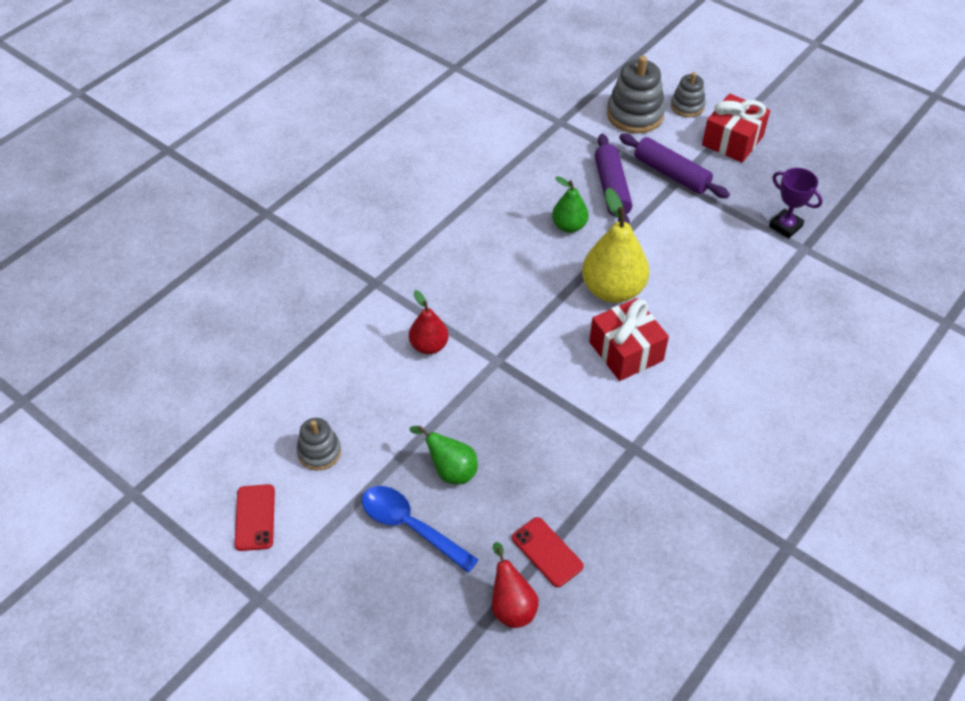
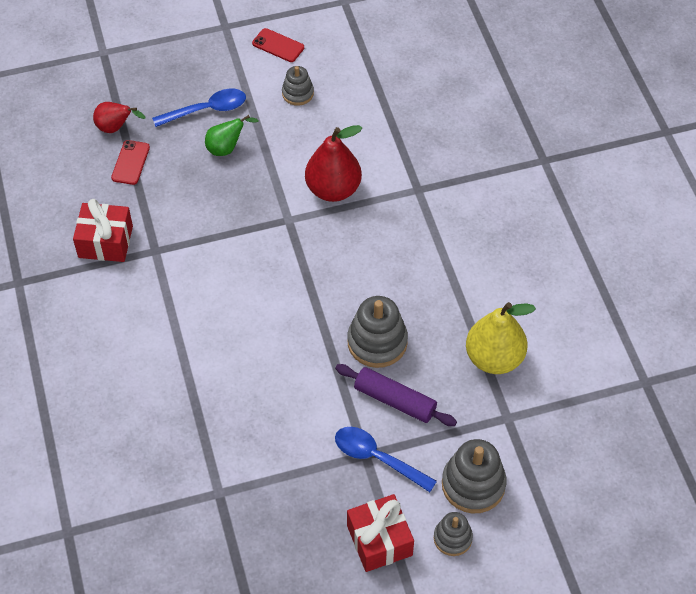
camera: 125 degrees right, 5 degrees up
(429, 346) = (333, 189): red pear -> red pear, size x1.73
(547, 552) = (130, 162): red phone -> red phone turned 75 degrees counterclockwise
(569, 226) = (377, 342): green pear -> grey stacking toy
(612, 290) = (290, 327): yellow pear -> yellow pear (494, 358)
(626, 351) = (230, 298): red gift -> red gift (105, 242)
(671, 174) = (377, 458): purple rolling pin -> blue spoon
(785, 226) = (251, 498): purple trophy -> none

